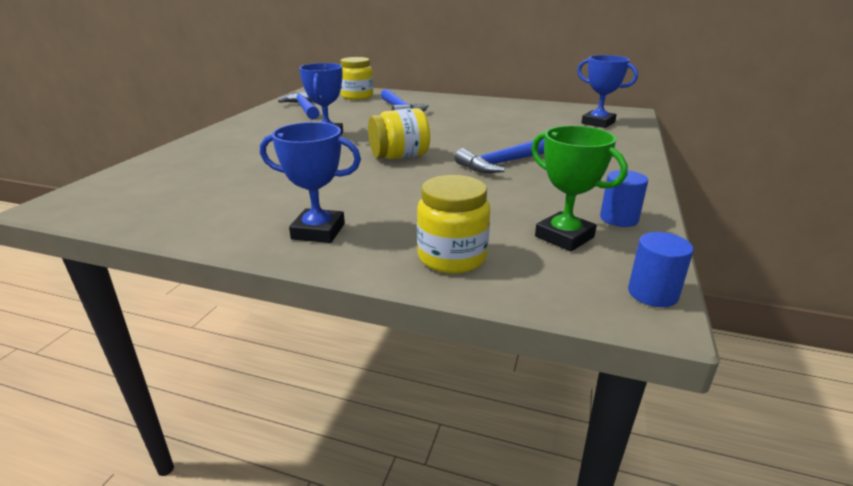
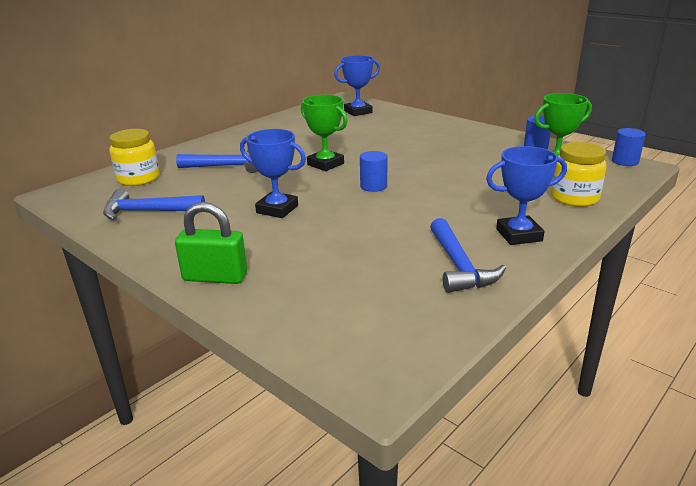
camera: 65 degrees left, 0 degrees up
(210, 140) = (215, 277): none -> green padlock
(318, 231) = (519, 235): blue trophy -> blue trophy turned 45 degrees clockwise
(399, 156) = (373, 186): yellow jar -> blue cylinder
(436, 134) = (325, 164): none -> green trophy
(501, 164) = (421, 156): blue hammer -> blue hammer (459, 266)

